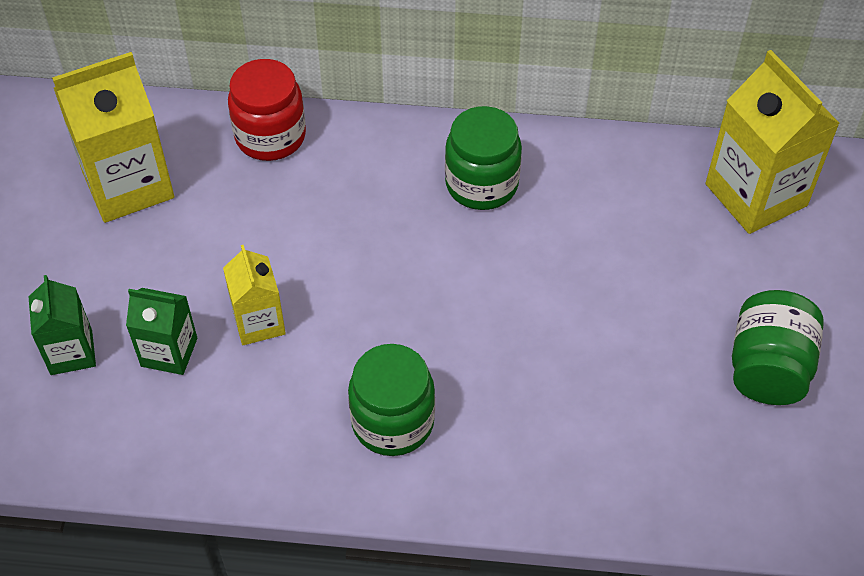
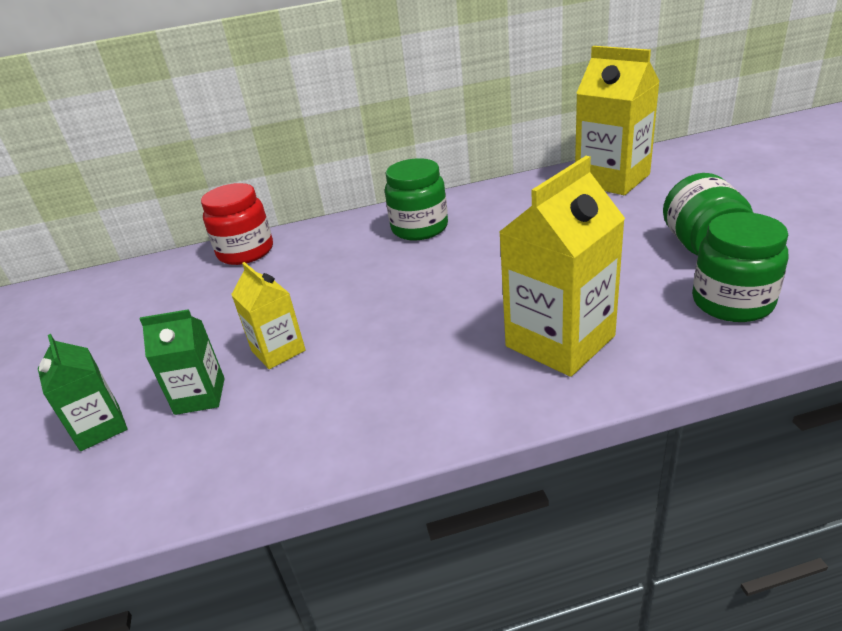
camera: 15 degrees left, 20 degrees down
(128, 185) = (134, 308): yellow carton -> yellow carton (560, 341)
(393, 422) = (432, 374): green jar -> green jar (732, 302)

